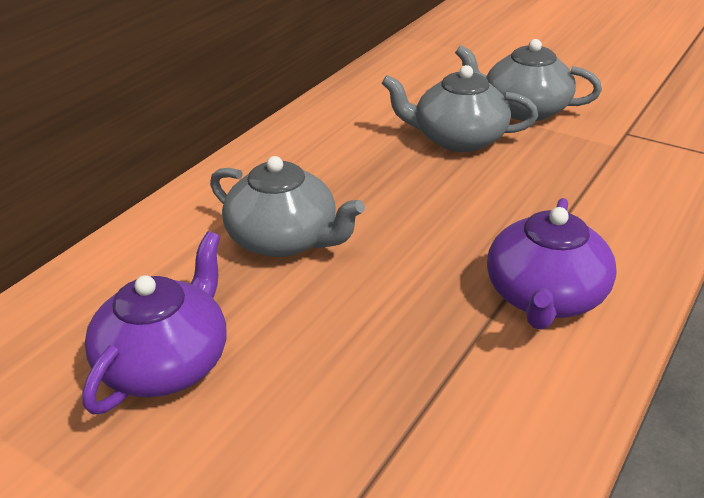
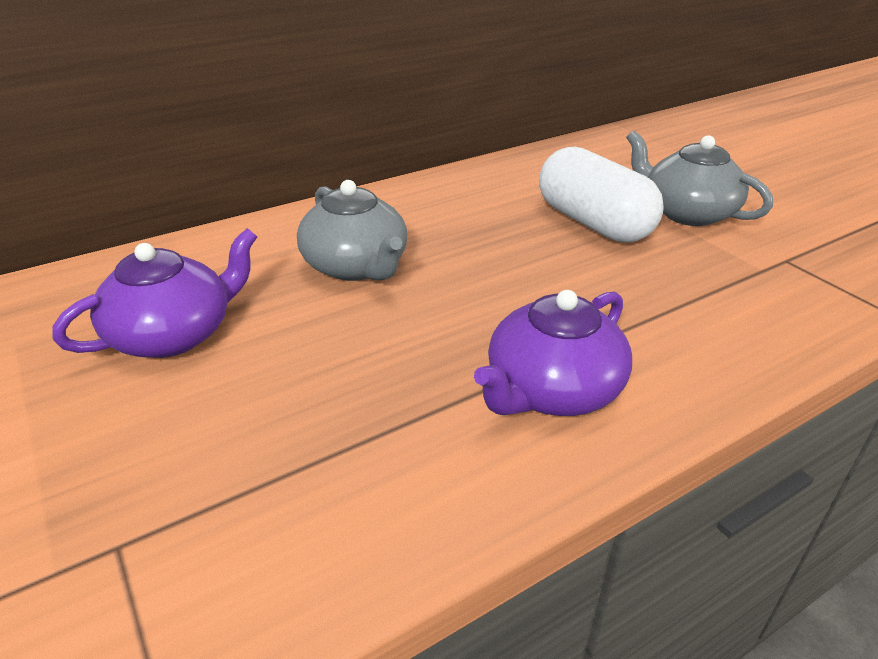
camera: 25 degrees right, 0 degrees up
(457, 139) = (593, 223): grey teapot -> white capsule

